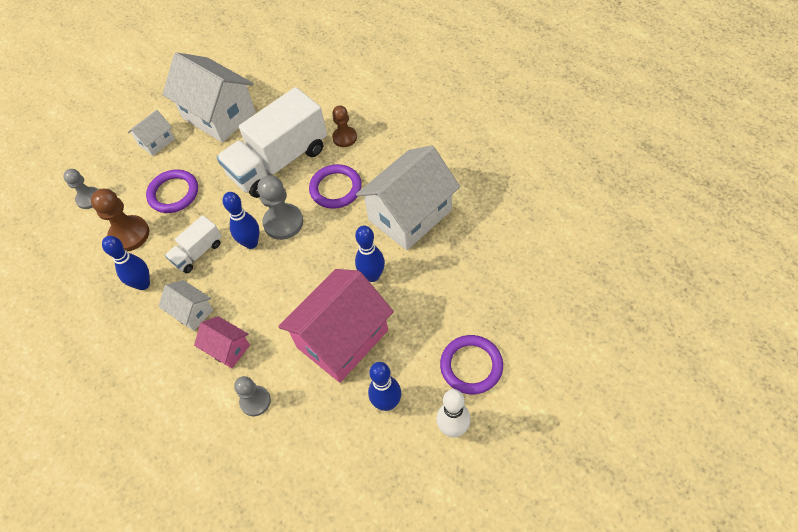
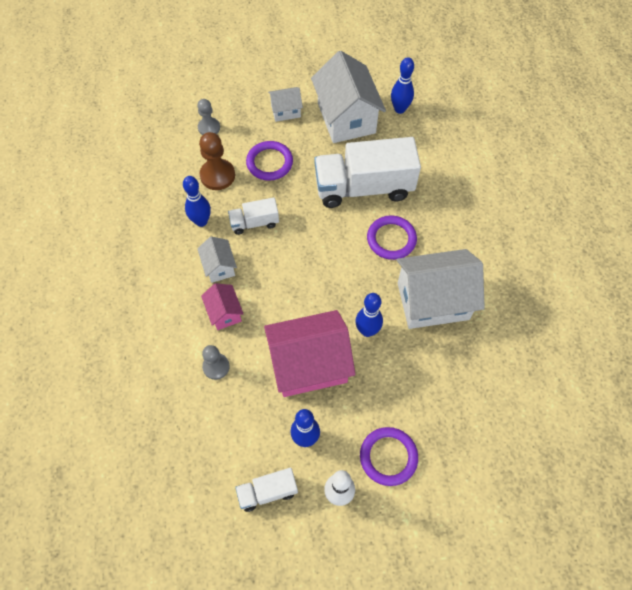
camera: 30 degrees right, 5 degrees up
(251, 243) = (297, 241): blue bowling pin -> blue bowling pin (399, 109)
(283, 222) = (332, 241): grey pawn -> none
(344, 137) = (429, 200): brown pawn -> none
(389, 475) = (268, 492): none -> white truck

